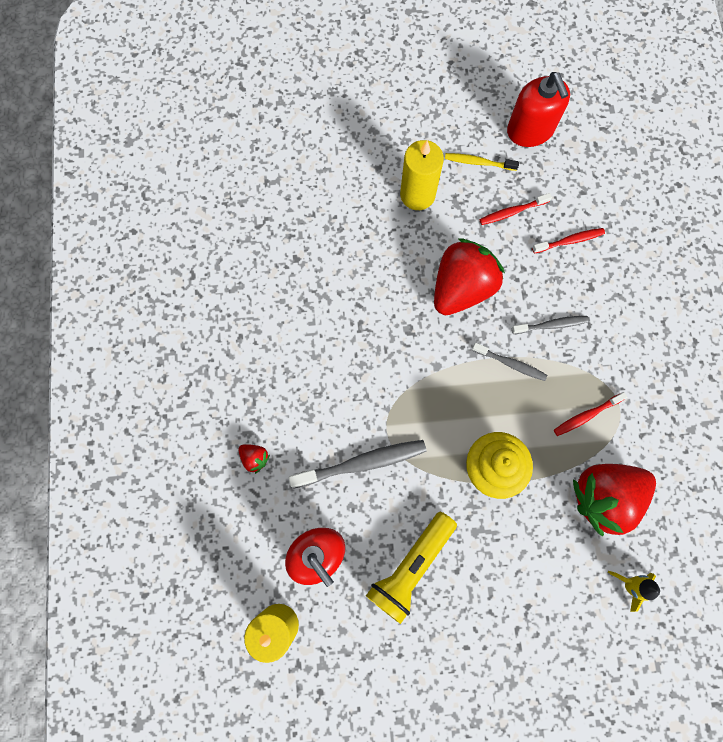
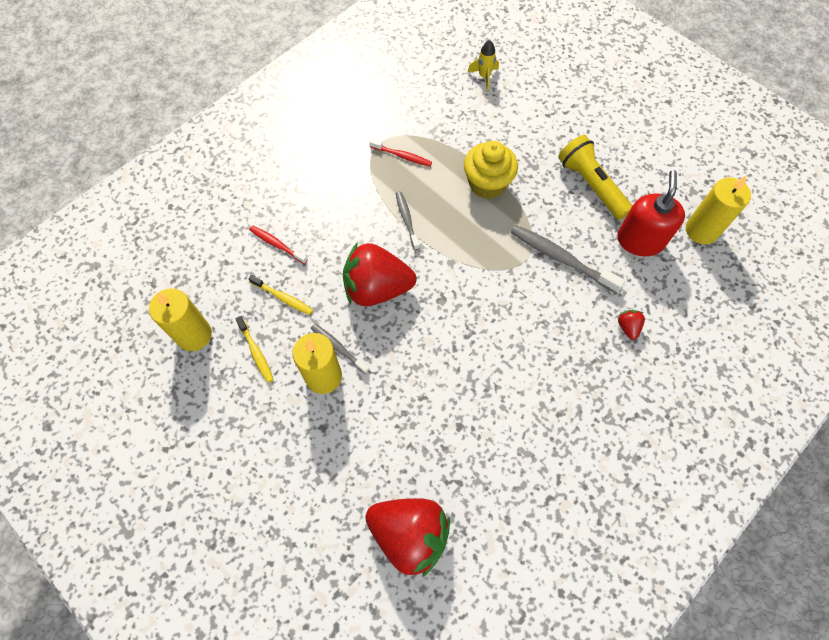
camera: 130 degrees left, 10 degrees down
(411, 567) = (591, 185): yellow flashlight -> yellow flashlight turned 120 degrees counterclockwise
(512, 212) = (283, 298): red toothbrush -> yellow toothbrush
(530, 130) = (194, 335): red soap dispenser -> yellow candle
(551, 325) = (355, 214): grey toothbrush -> grey toothbrush (338, 348)
(604, 496) = (445, 117): red strawberry -> red strawberry (409, 534)

